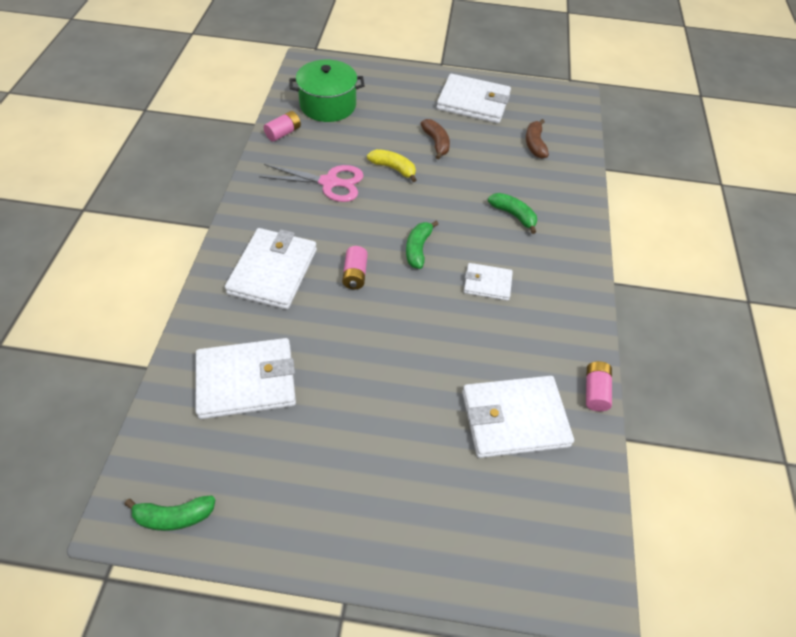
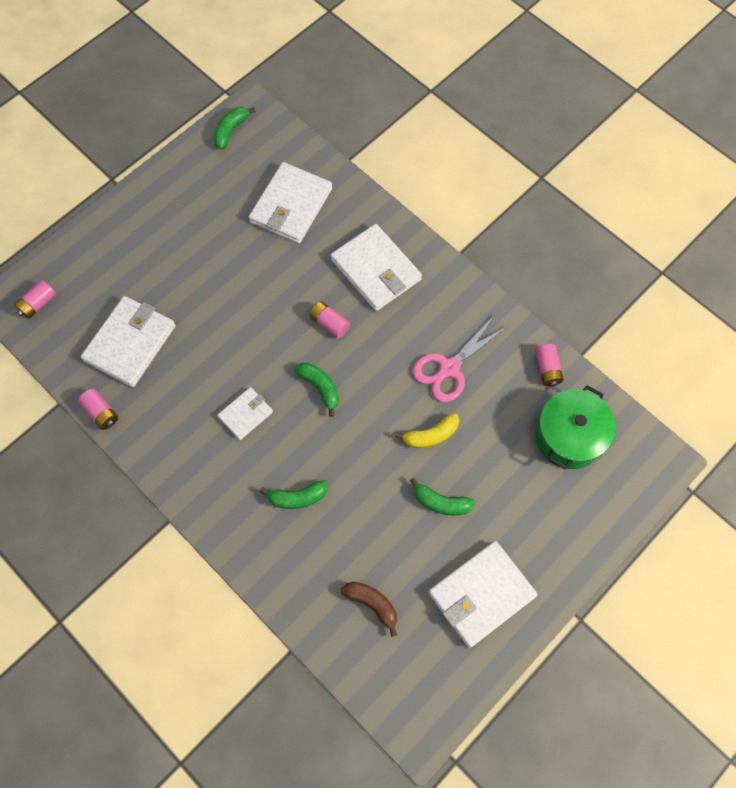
camera: 130 degrees right, 15 degrees up
(436, 143) = (441, 502): brown banana -> green banana
(562, 551) = (38, 304): none -> pink battery

